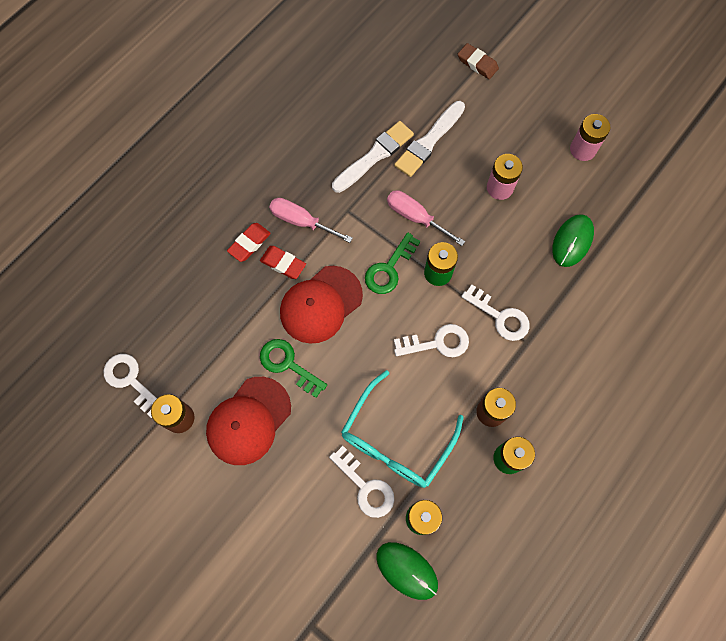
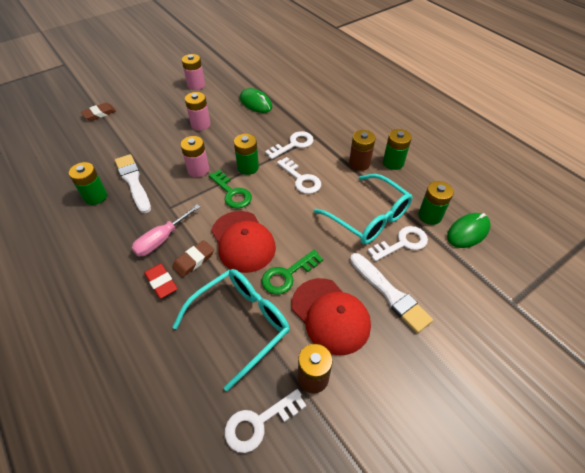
camera: 75 degrees left, 20 degrees down
(220, 335) = (241, 323): none -> turquoise glasses
(283, 264) = (194, 260): red eraser -> brown eraser
(341, 129) = (95, 196): none -> green battery
(415, 217) = (198, 170): pink screwdriver -> pink battery
(429, 141) = (142, 150): white brush -> white brush (390, 294)
(437, 343) = (301, 179): white key -> white key turned 135 degrees clockwise

